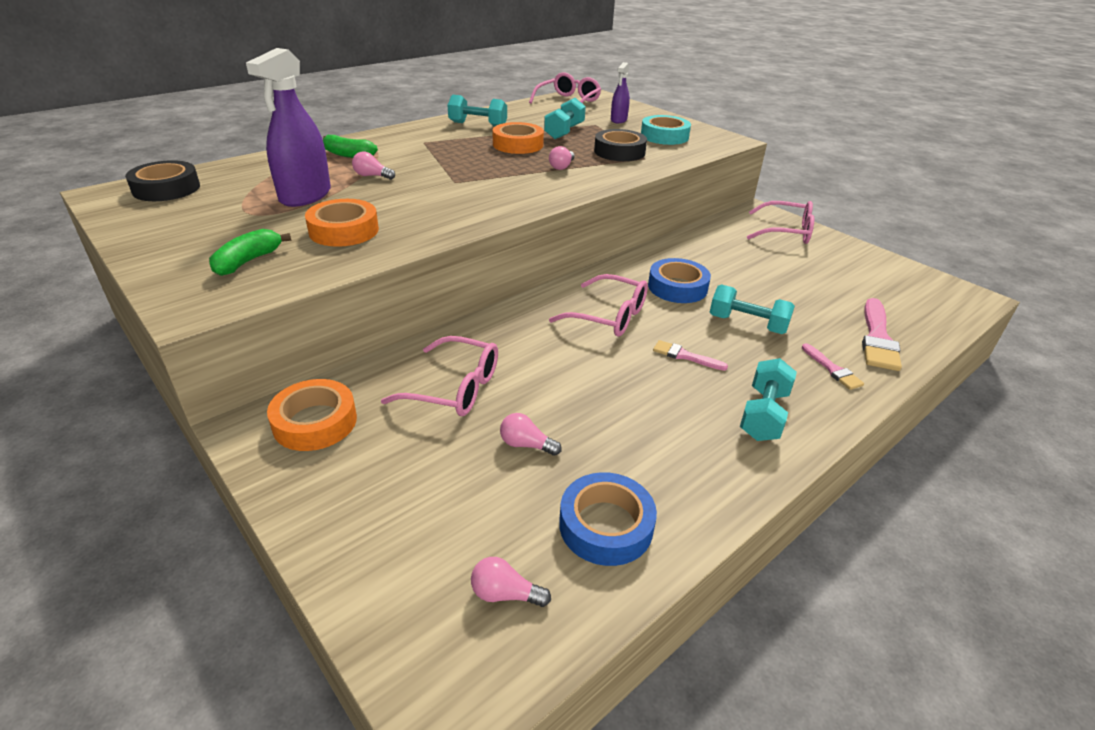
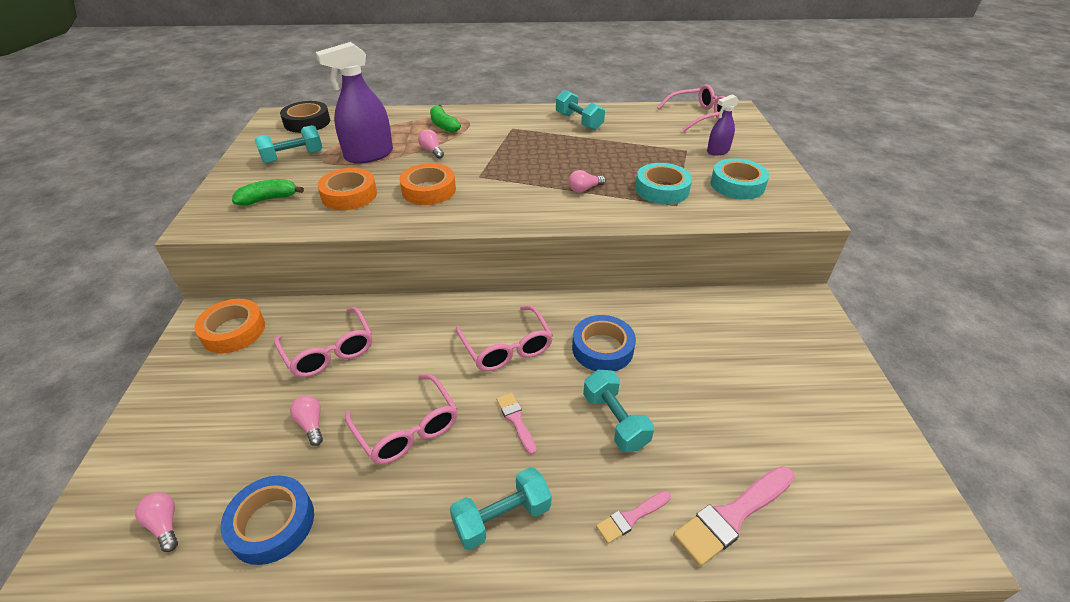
camera: 40 degrees right, 5 degrees up
(518, 145) = (581, 153): orange tape -> orange tape (429, 190)
(564, 132) = (643, 150): turquoise dumbbell -> turquoise dumbbell (293, 157)
(619, 152) = (662, 189): black tape -> turquoise tape
(786, 232) = (806, 339): pink glasses -> pink glasses (407, 429)
(832, 369) = (631, 517): pink brush -> pink brush turned 45 degrees clockwise

